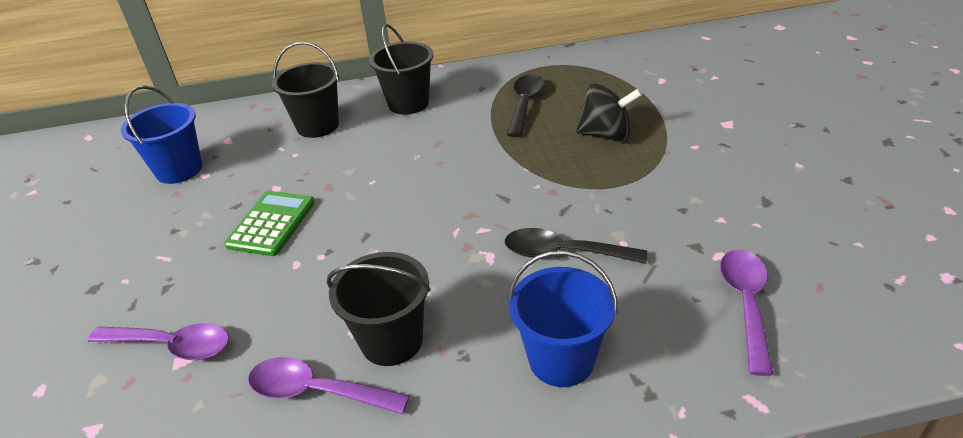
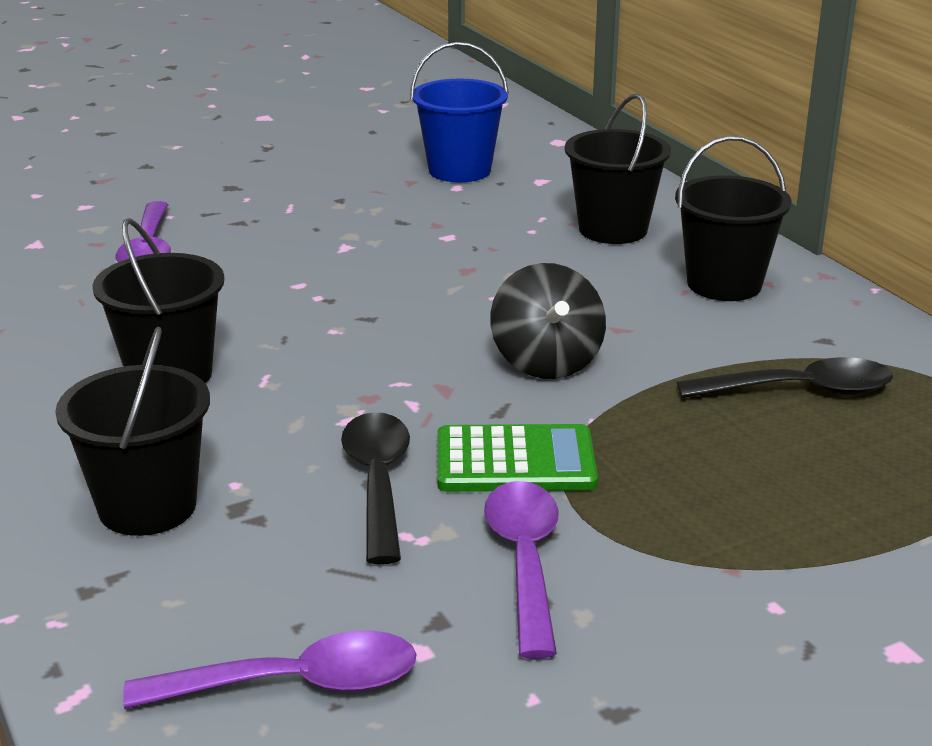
camera: 70 degrees right, 10 degrees down
(271, 224) = (371, 251): green calculator -> green calculator (515, 461)
(316, 391) = (85, 345): purple spoon -> purple spoon (524, 561)
(561, 360) = (147, 507): blue bucket -> black bucket
(606, 135) = (750, 491): black spinning top -> black spinning top (546, 362)

